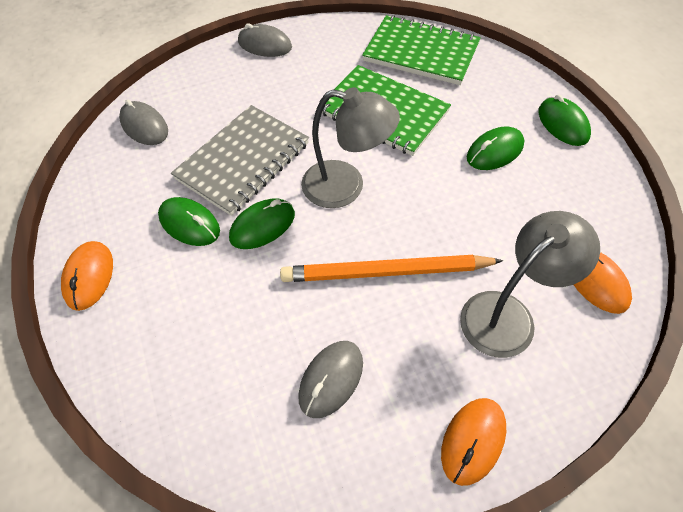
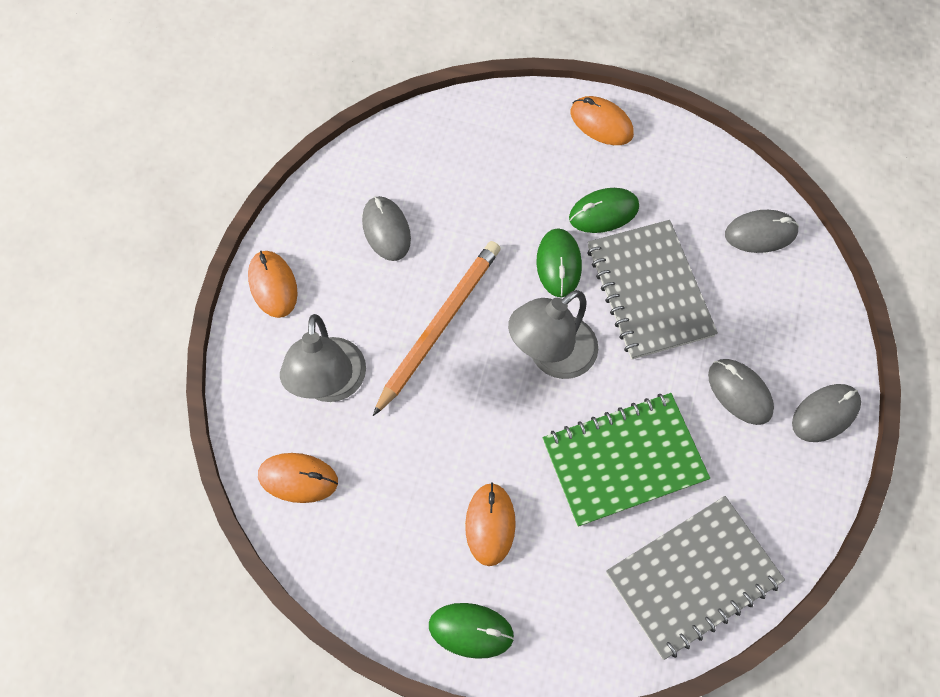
camera: 125 degrees right, 10 degrees up
(284, 84) = (739, 392): none -> grey mouse
(421, 53) = (693, 577): green notebook -> grey notebook
(494, 151) = (490, 524): green mouse -> orange mouse

